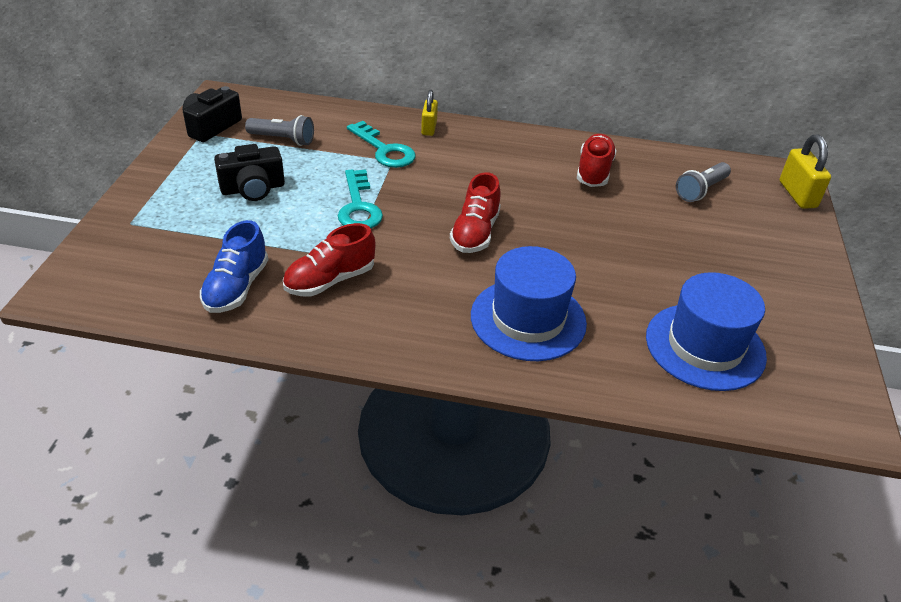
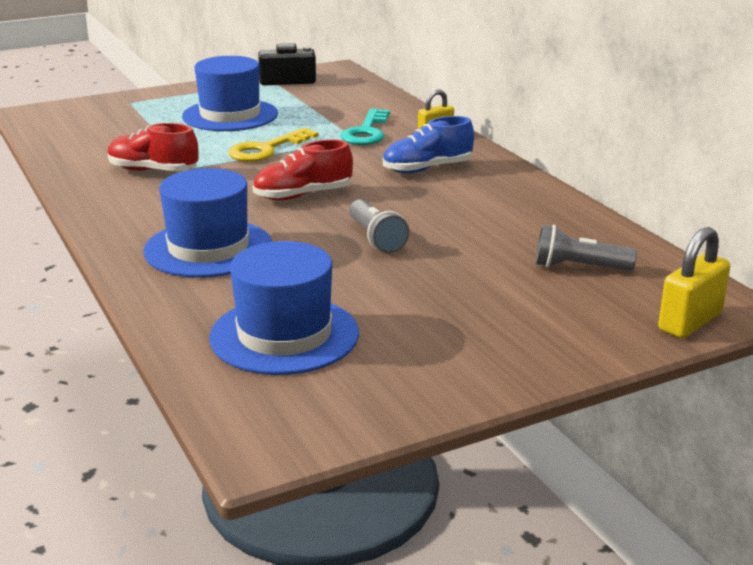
camera: 55 degrees right, 15 degrees down
(236, 287) = (102, 149): blue shoe -> blue shoe (427, 169)
(253, 188) = (230, 115): black camera -> blue hat
(283, 140) = (313, 102): grey flashlight -> grey flashlight (376, 238)
(359, 206) = (267, 149): turquoise key -> yellow key
(594, 172) = (503, 211): red shoe -> none

